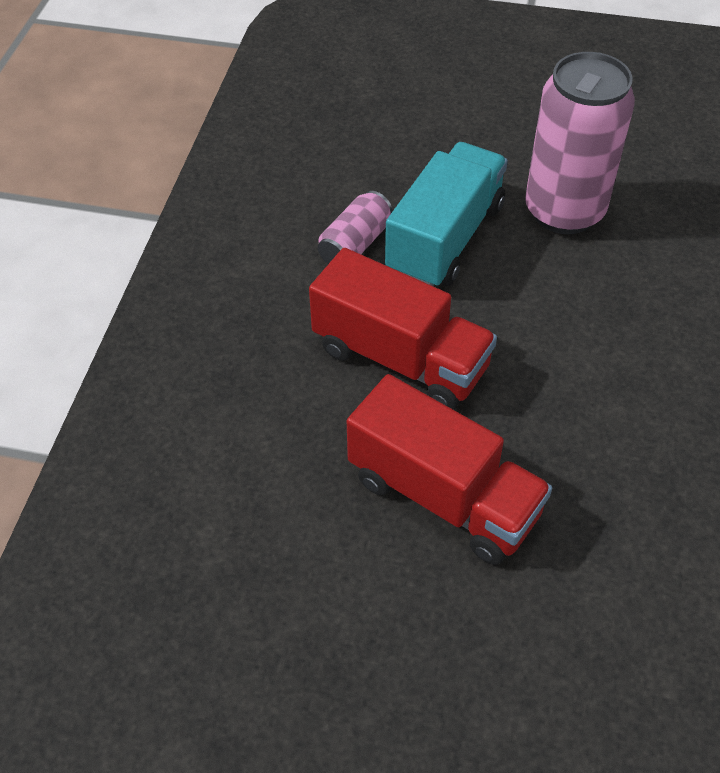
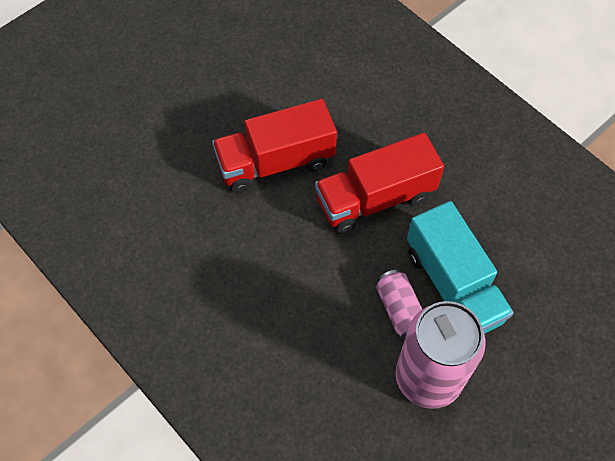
camera: 125 degrees right, 10 degrees up
(355, 244) = (483, 231): pink can -> pink can (399, 310)

